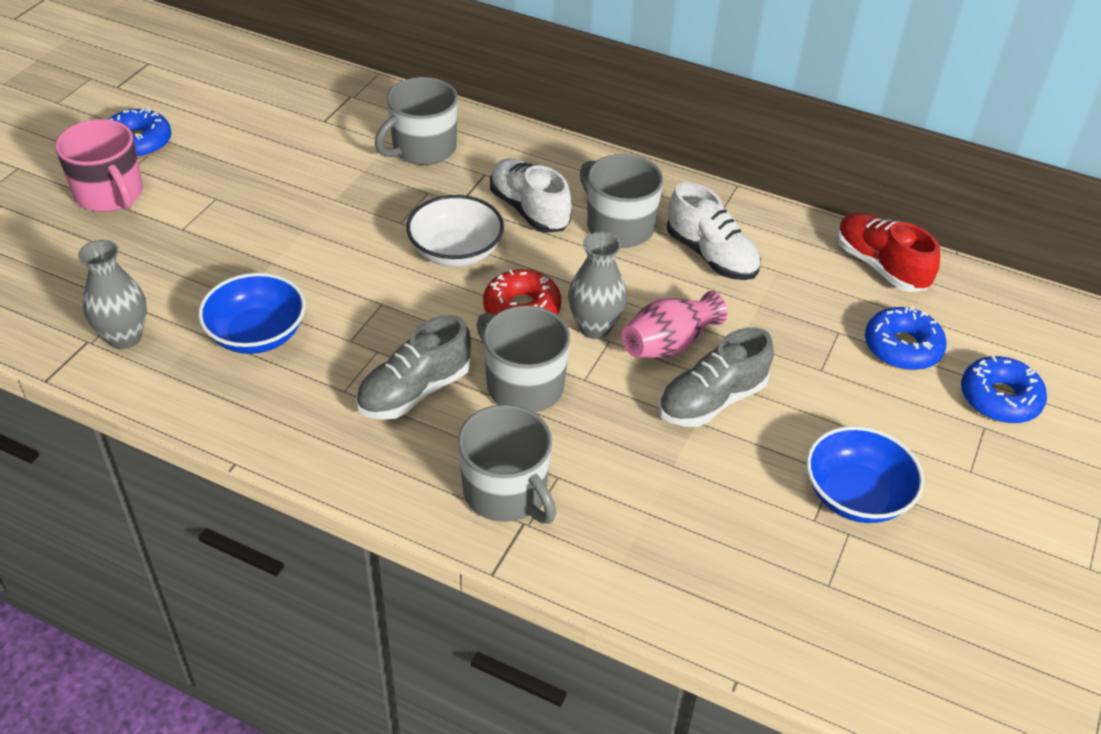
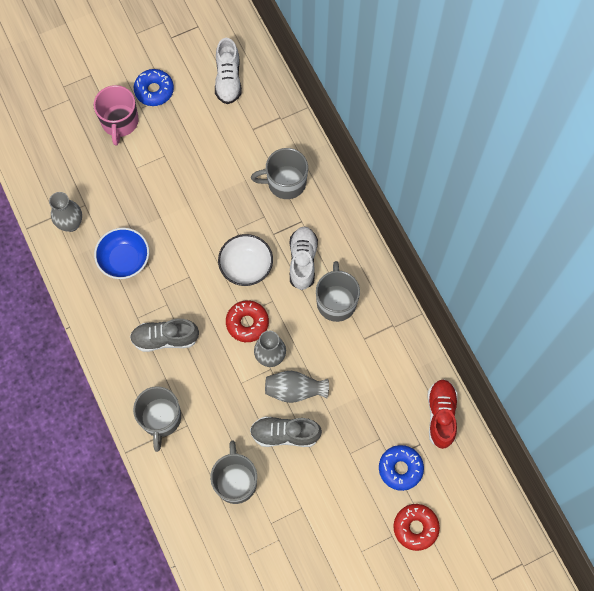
camera: 40 degrees right, 25 degrees up
(523, 385) = (212, 368): grey mug -> grey mug (235, 481)
(669, 344) = (294, 390): pink vase -> grey vase
(711, 256) = (364, 351): white shoe -> white shoe (228, 79)
(856, 495) = (299, 525): blue bowl -> none
(999, 399) = (415, 527): blue donut -> red donut

